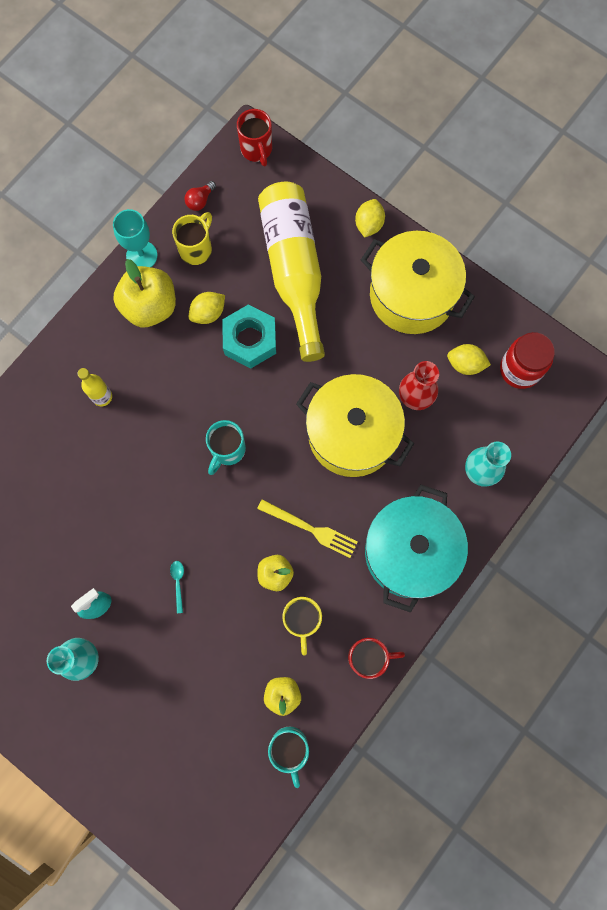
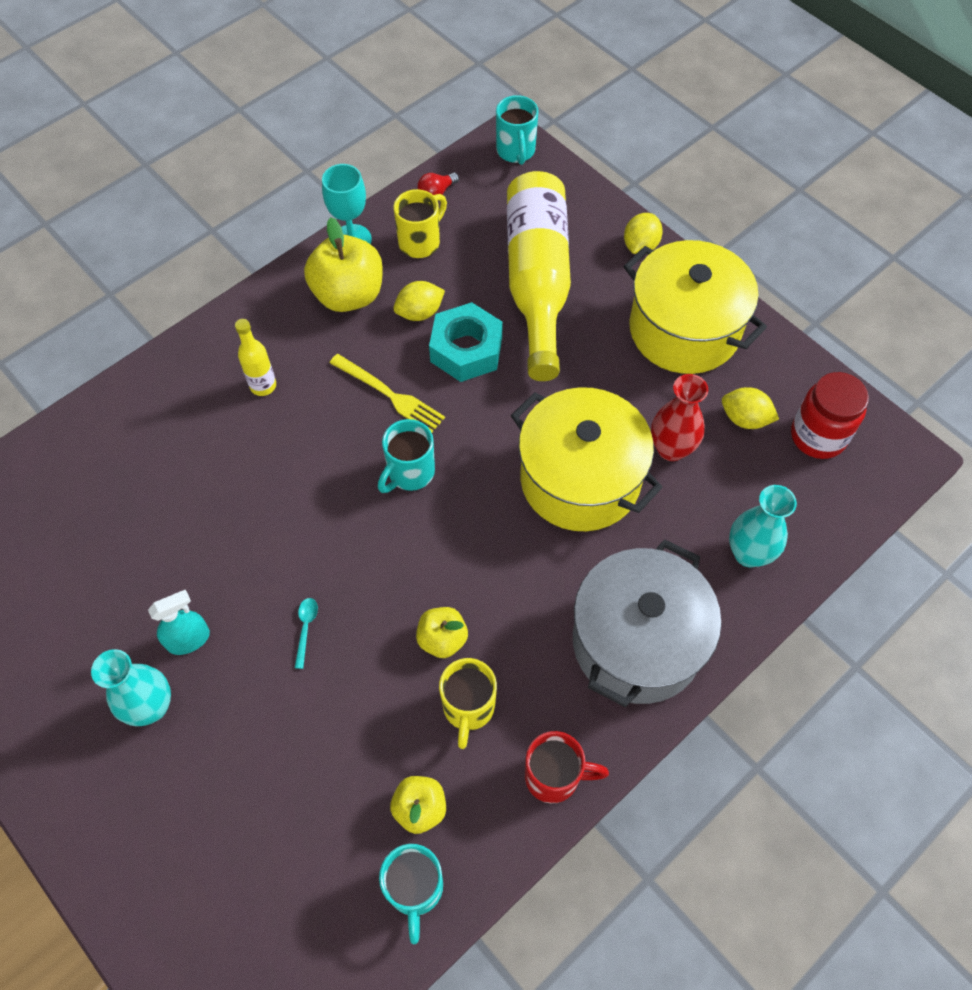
camera: 10 degrees right, 15 degrees down
(256, 150) = (516, 151): red mug -> turquoise mug
(310, 529) = (502, 589): yellow fork -> yellow fork (390, 395)
(410, 552) = (636, 642): turquoise pot -> grey pot

